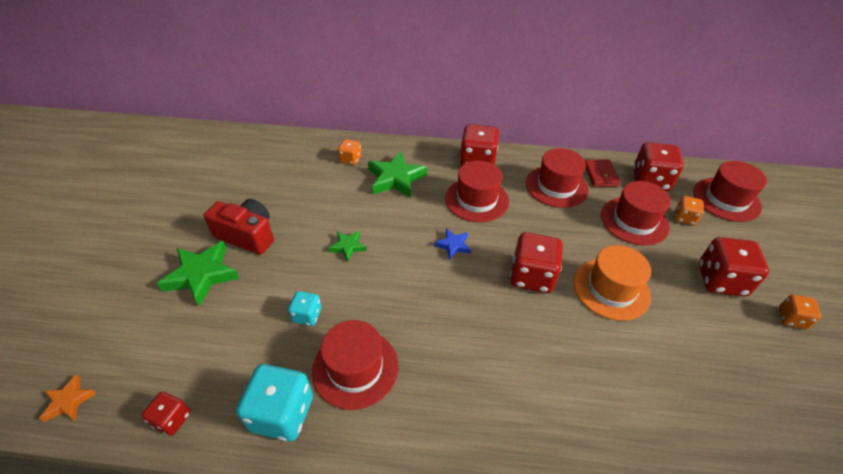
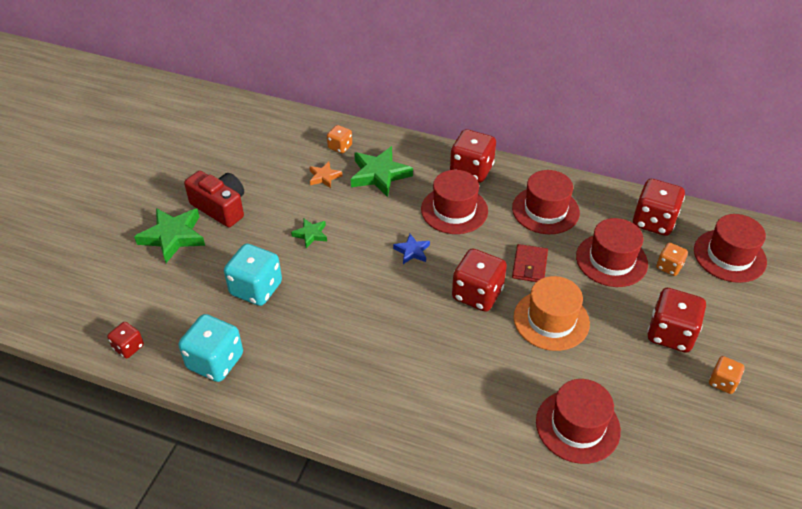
camera: 15 degrees right, 0 degrees up
(69, 401) = (52, 317): orange star -> orange star (324, 177)
(307, 315) = (256, 289): turquoise dice -> turquoise dice, size x1.84
(355, 368) = (285, 339): red hat -> red hat (577, 426)
(601, 175) = (601, 206): red wallet -> red wallet (529, 265)

